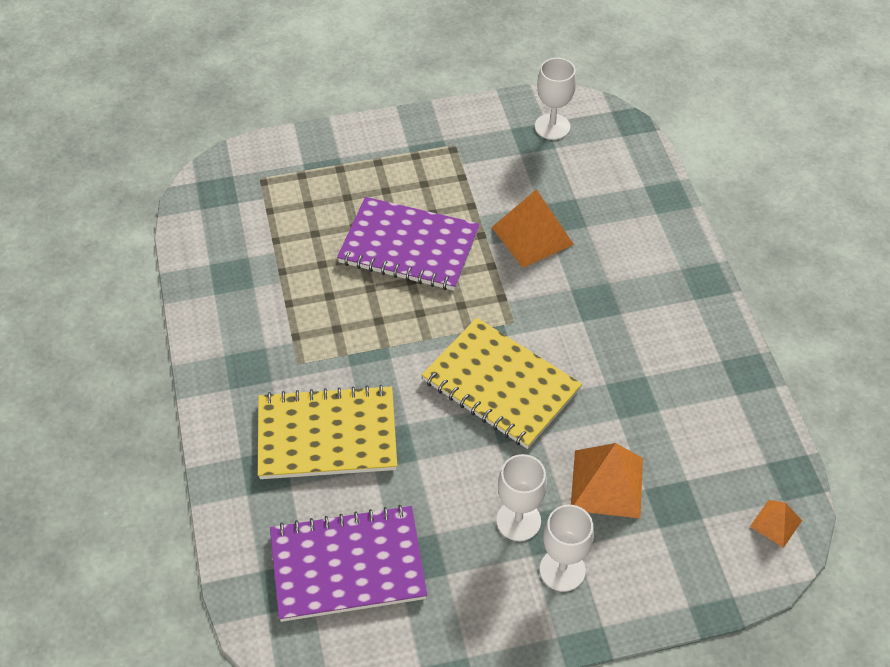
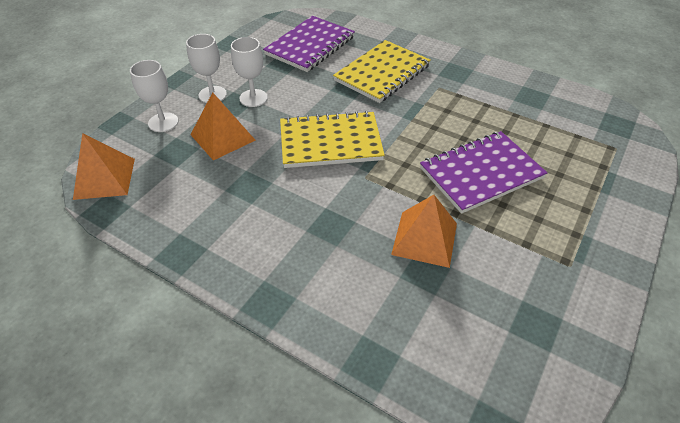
camera: 135 degrees right, 5 degrees down
(552, 126) = (539, 351): white goblet -> white goblet (163, 122)
(776, 523) = (105, 178): orange pyramid -> orange pyramid, size x1.85

